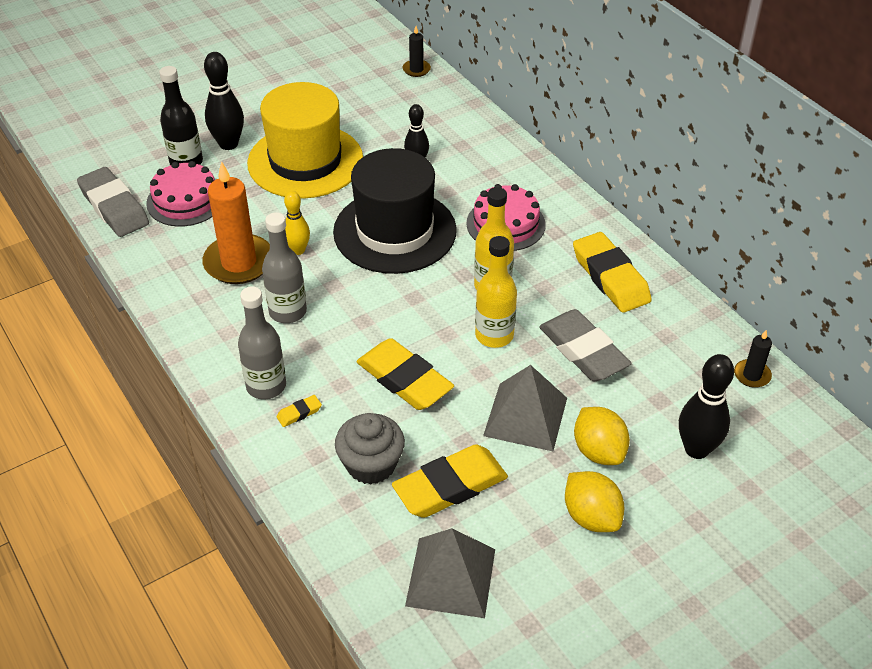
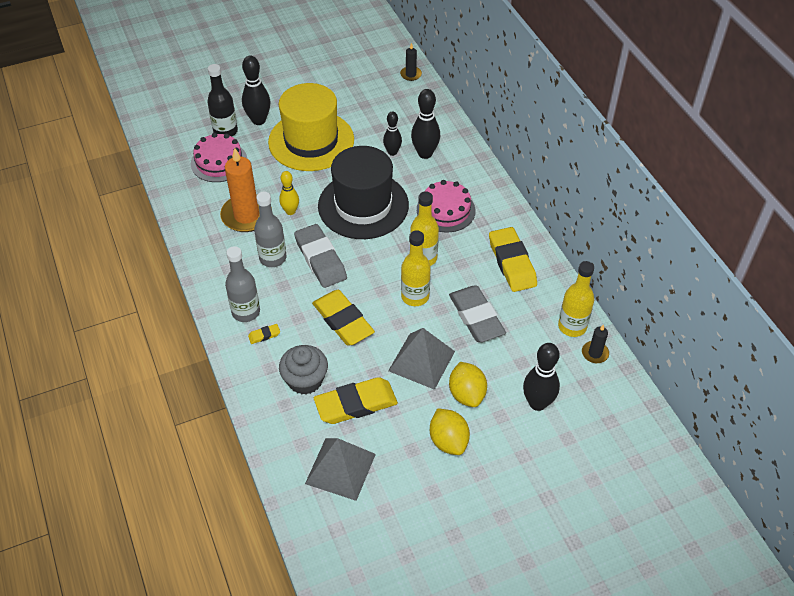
camera: 10 degrees right, 5 degrees up
(114, 207) = (168, 161): grey eraser -> grey eraser (320, 259)
(460, 159) = (425, 153): none -> black bowling pin
(712, 346) = (572, 326): none -> yellow bottle

